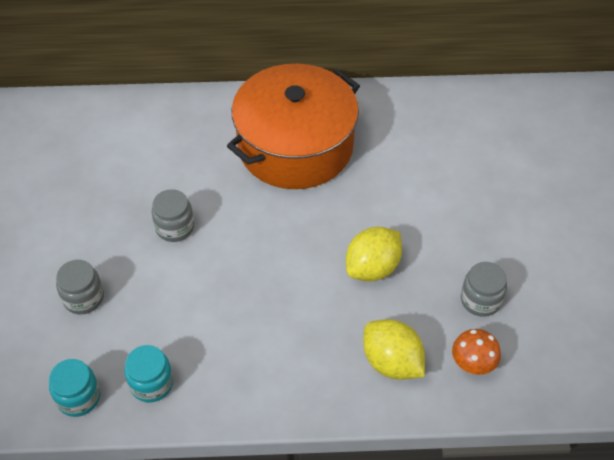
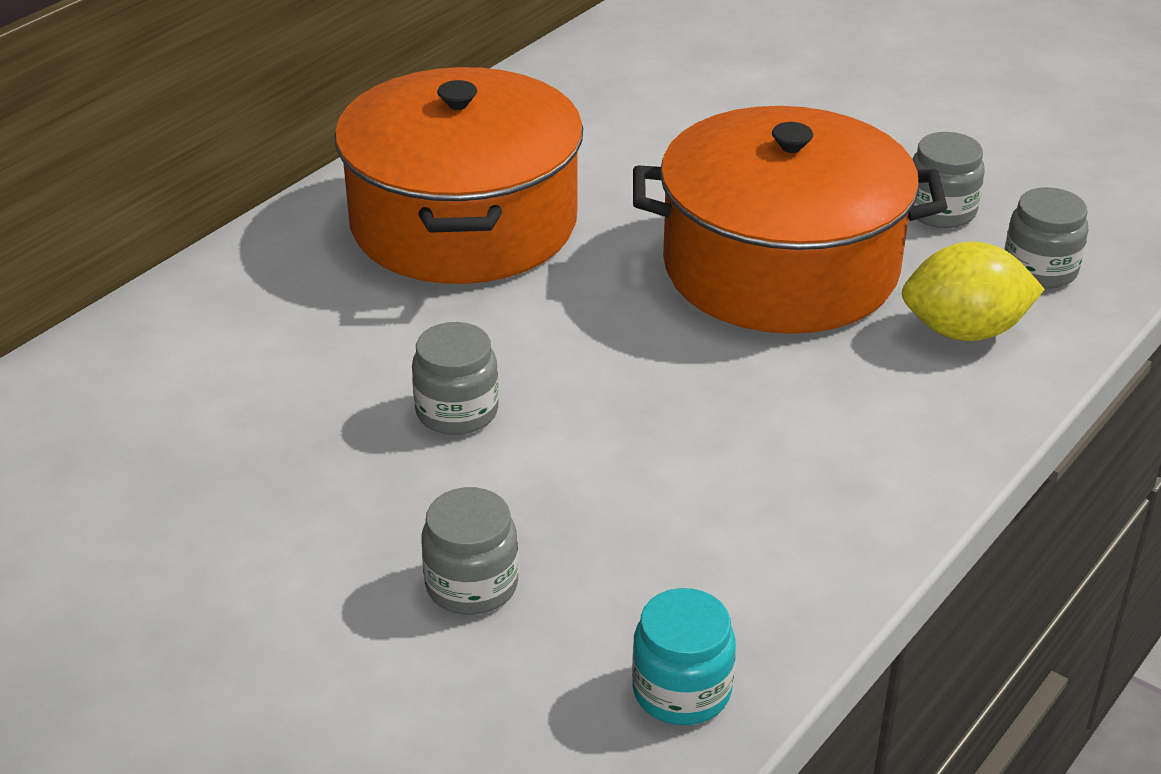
camera: 50 degrees left, 15 degrees down
(151, 383) = (747, 587): turquoise jar -> none
(372, 268) = (780, 267): yellow lemon -> orange pot
(472, 365) = (1040, 269): orange mushroom -> grey jar

